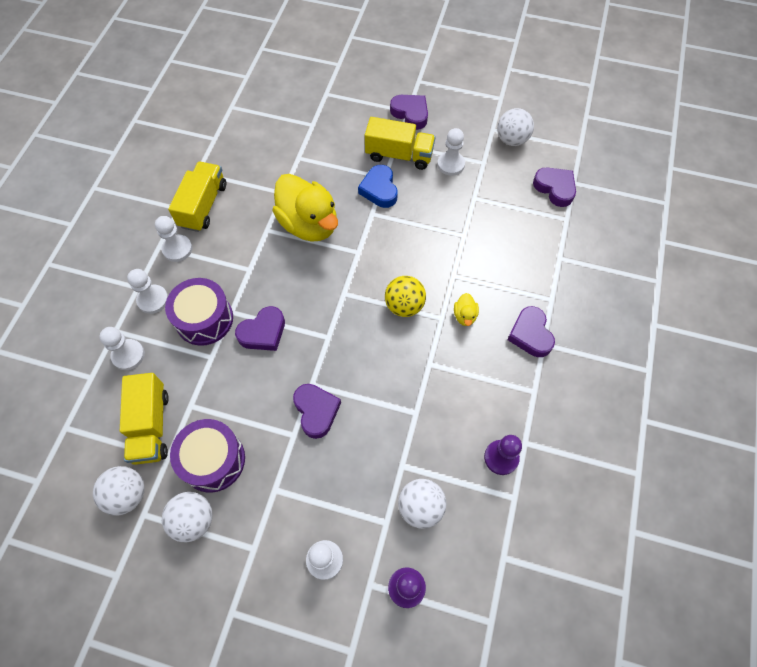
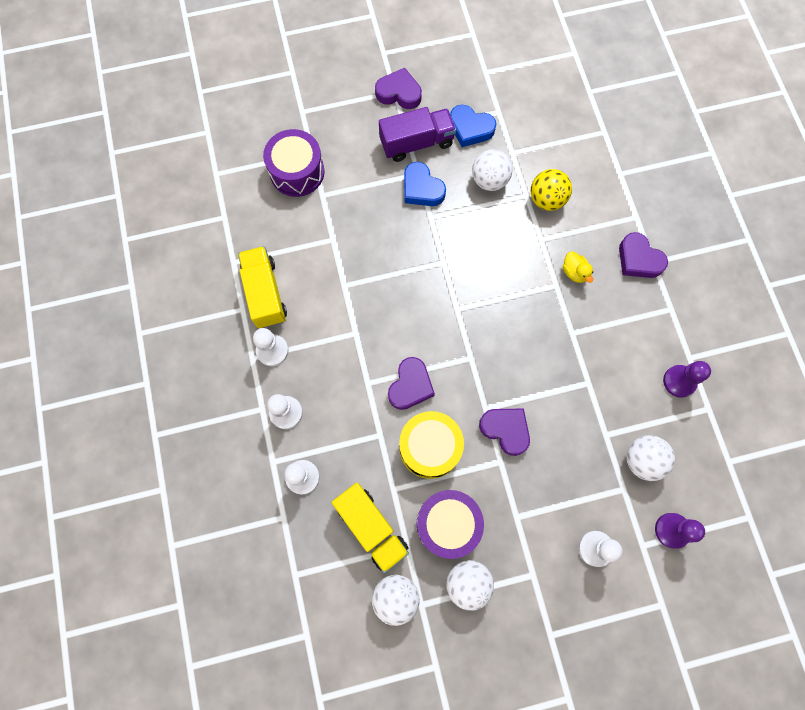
camera: 30 degrees left, 10 degrees up
(204, 319) = (348, 404): purple drum -> purple drum (297, 172)
(243, 389) = (430, 447): none -> yellow drum
(309, 224) = (380, 258): yellow duck -> none
(399, 155) = (416, 143): yellow truck -> purple truck
(404, 305) = (517, 291): yellow ball -> yellow ball (546, 199)
(450, 164) = (470, 129): white pawn -> blue heart
(511, 140) = (509, 74): white ball -> white ball (489, 180)
(555, 188) = (577, 106): purple heart -> none

